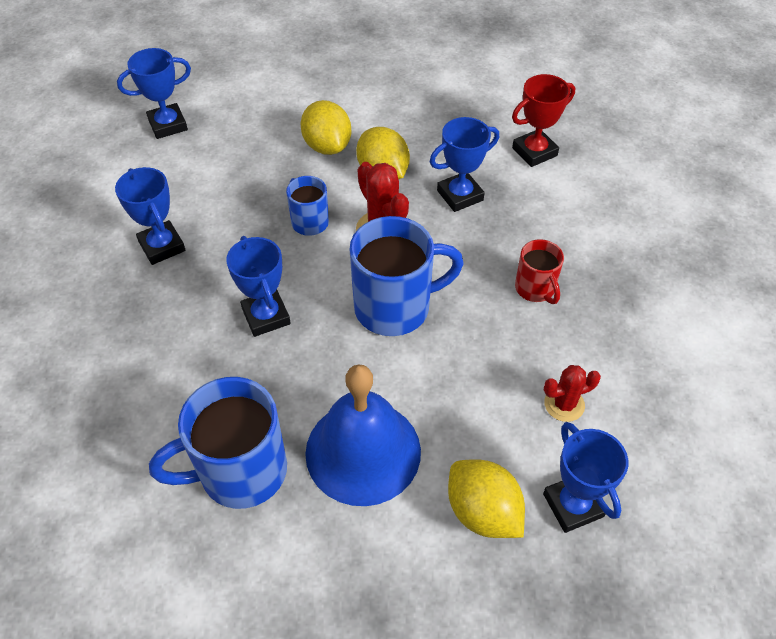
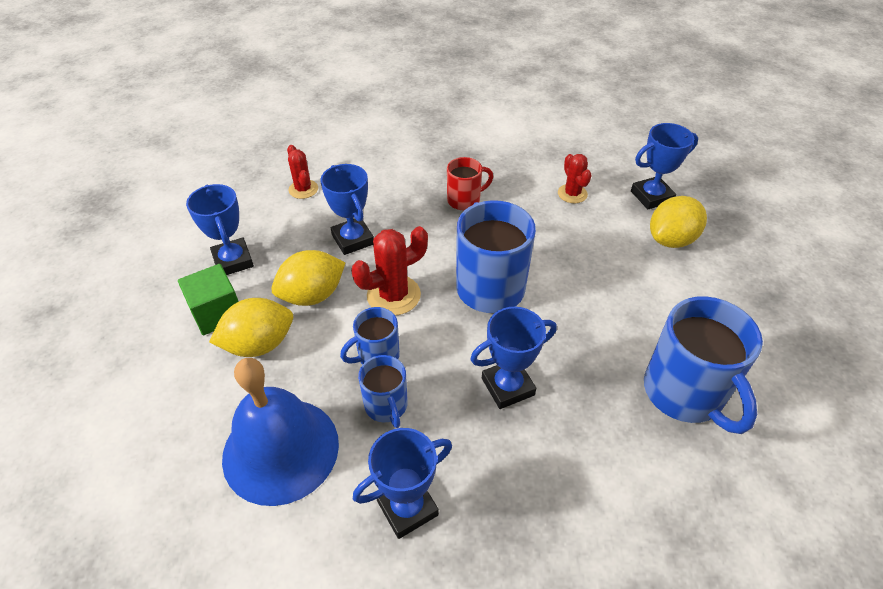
camera: 90 degrees left, 5 degrees down
(168, 125) = (168, 537): blue trophy -> blue trophy (233, 261)
(255, 230) = (386, 406): none -> blue mug
(363, 117) = (217, 313): none -> green cube
(363, 451) = (641, 307): blue bell -> blue bell (281, 449)
(534, 152) = (303, 189): red trophy -> red cactus

